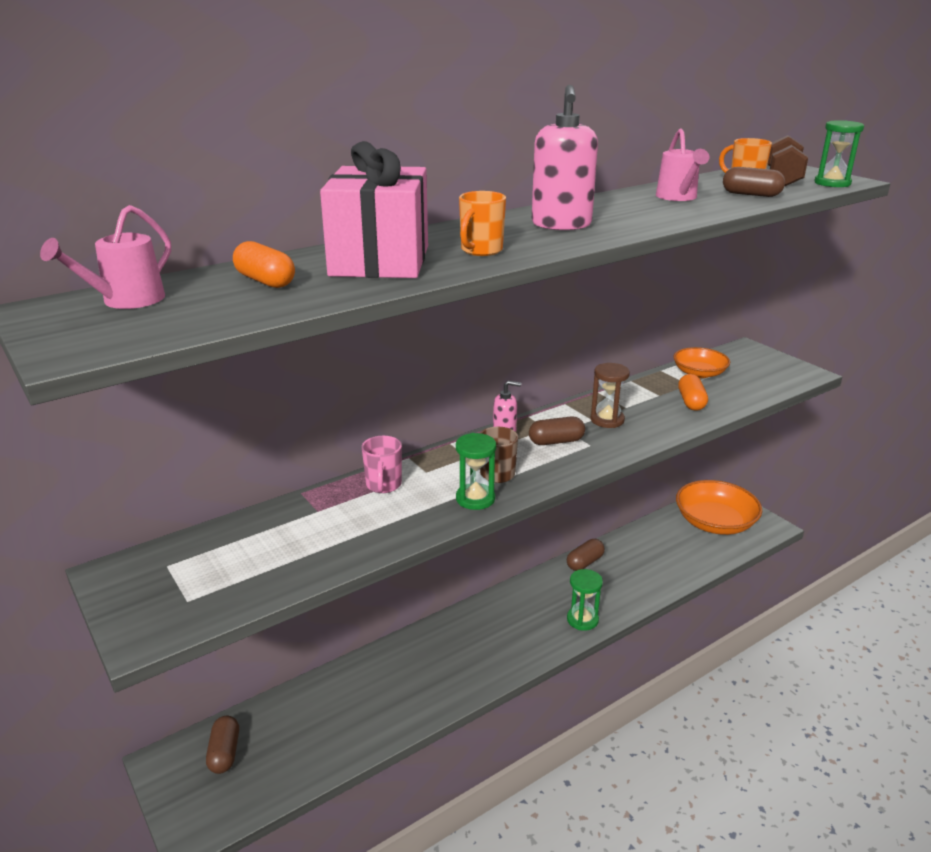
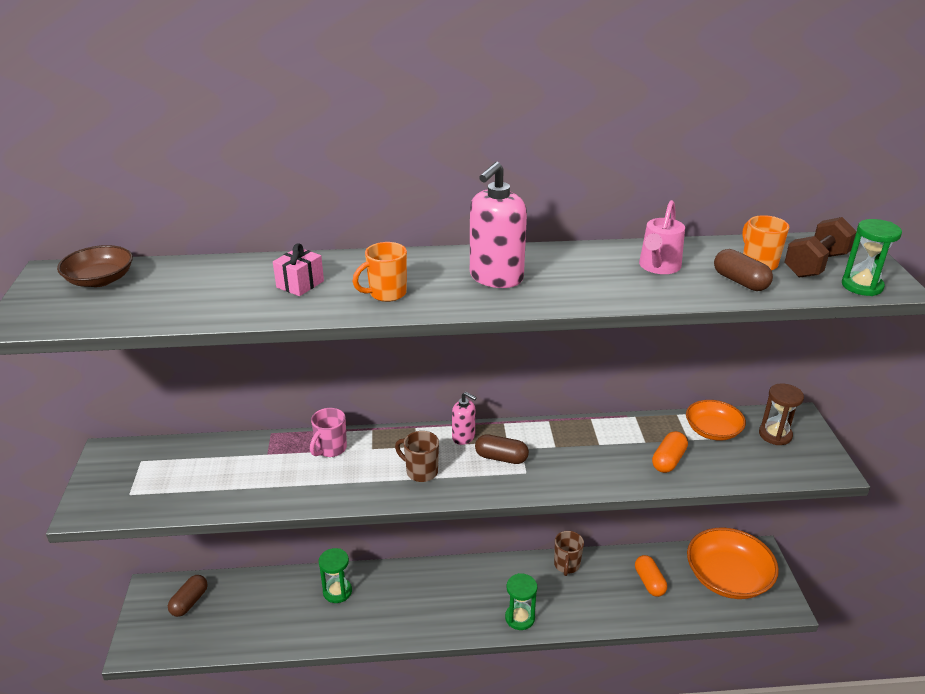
camera: 30 degrees right, 5 degrees up
(126, 301) = (100, 280): pink watering can -> brown bowl
(265, 281) = (200, 284): orange capsule -> orange capsule (649, 582)
(380, 261) = (300, 284): pink gift -> pink gift, size x0.43
(475, 499) = (383, 488): green hourglass -> green hourglass (337, 591)
(584, 562) = (566, 565): brown capsule -> brown mug
(607, 420) = (568, 452): brown hourglass -> brown hourglass (775, 435)

